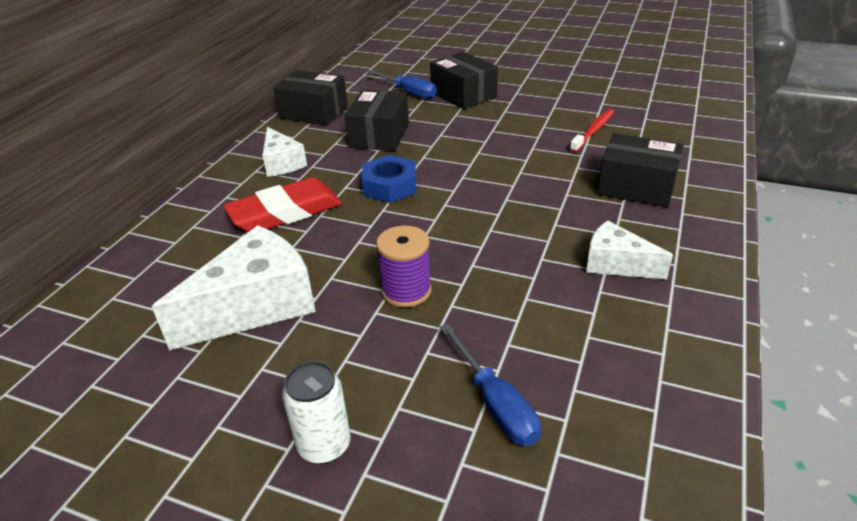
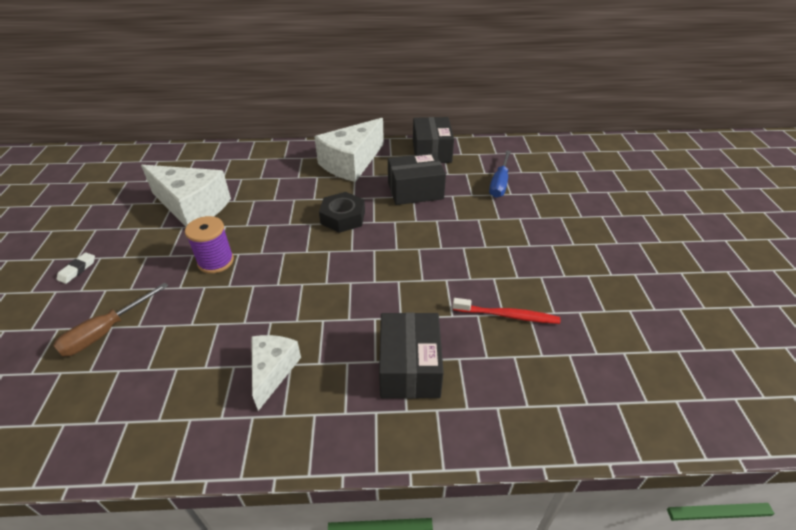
camera: 65 degrees right, 5 degrees up
(282, 163) = (351, 163): white cheese -> white cheese, size x1.73
(285, 212) = (291, 185): red eraser -> none
(324, 445) = (77, 270): white can -> white eraser
(390, 186) = (343, 217): blue nut -> black nut
(463, 94) = (520, 213): black box -> none
(495, 403) = (106, 332): blue screwdriver -> brown screwdriver

